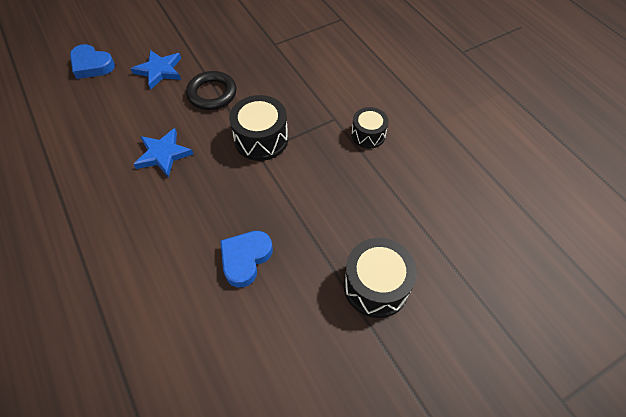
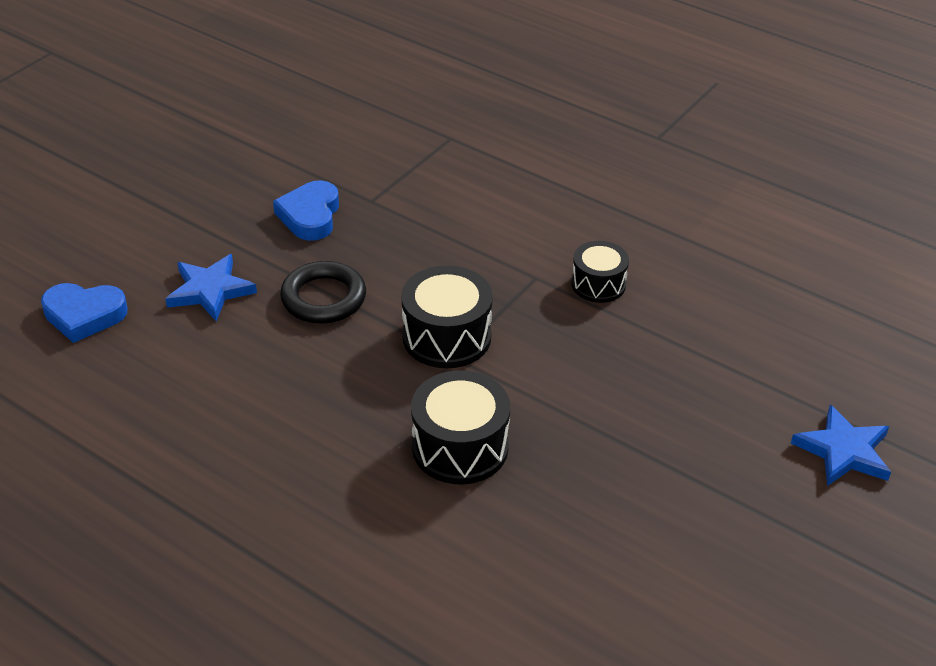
camera: 25 degrees left, 15 degrees down
(163, 154) = (310, 403): blue star -> blue star (843, 451)
(245, 259) = (535, 493): blue heart -> blue heart (310, 216)
(376, 286) = (732, 463): black drum -> black drum (460, 447)

